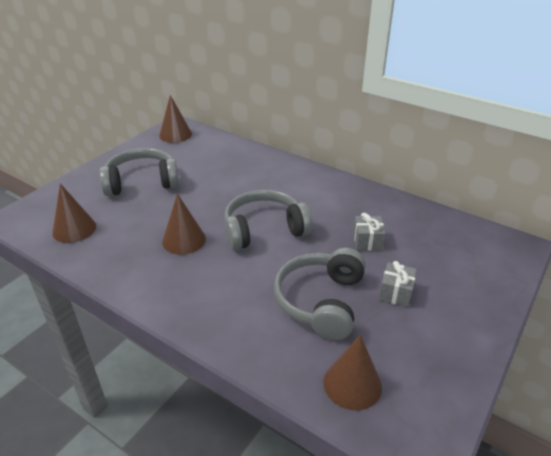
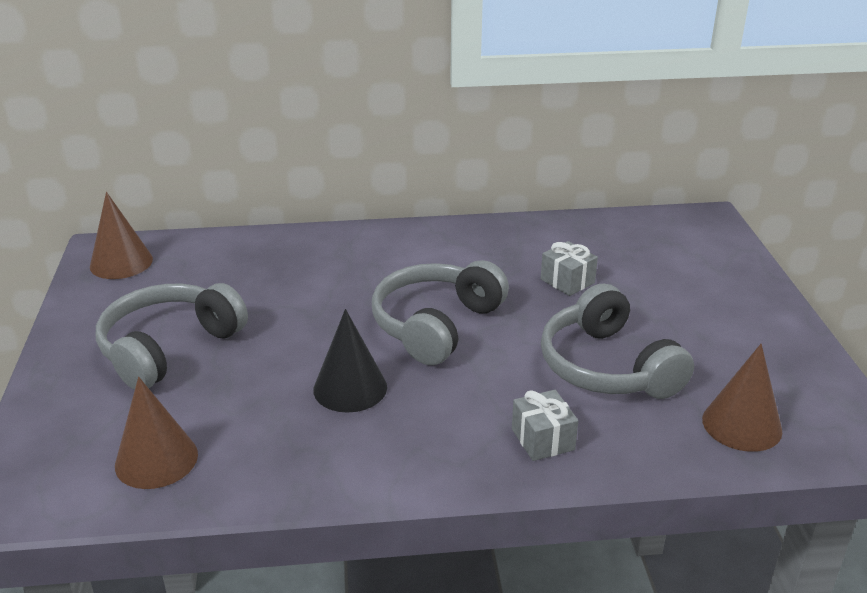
camera: 40 degrees left, 5 degrees down
(184, 240) = (350, 388): brown cone -> black cone
(396, 293) = (664, 318): grey gift -> grey gift (543, 439)

